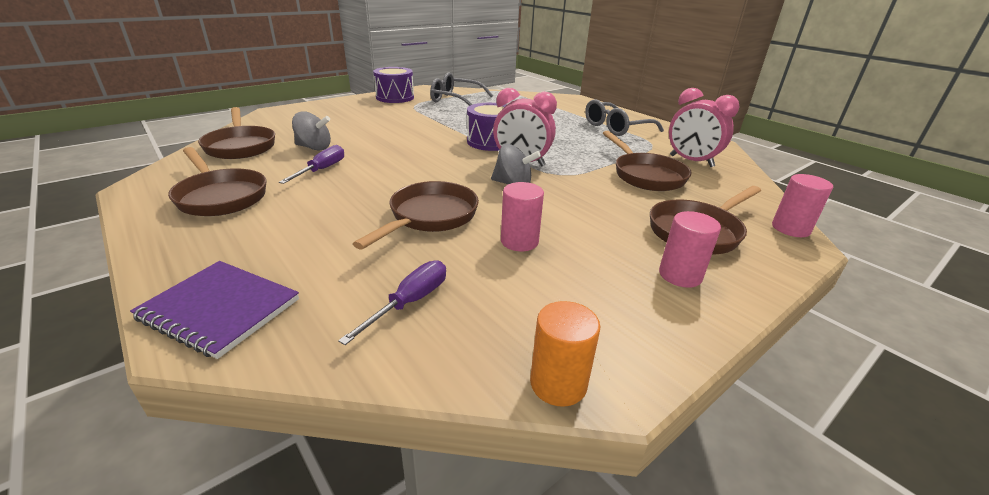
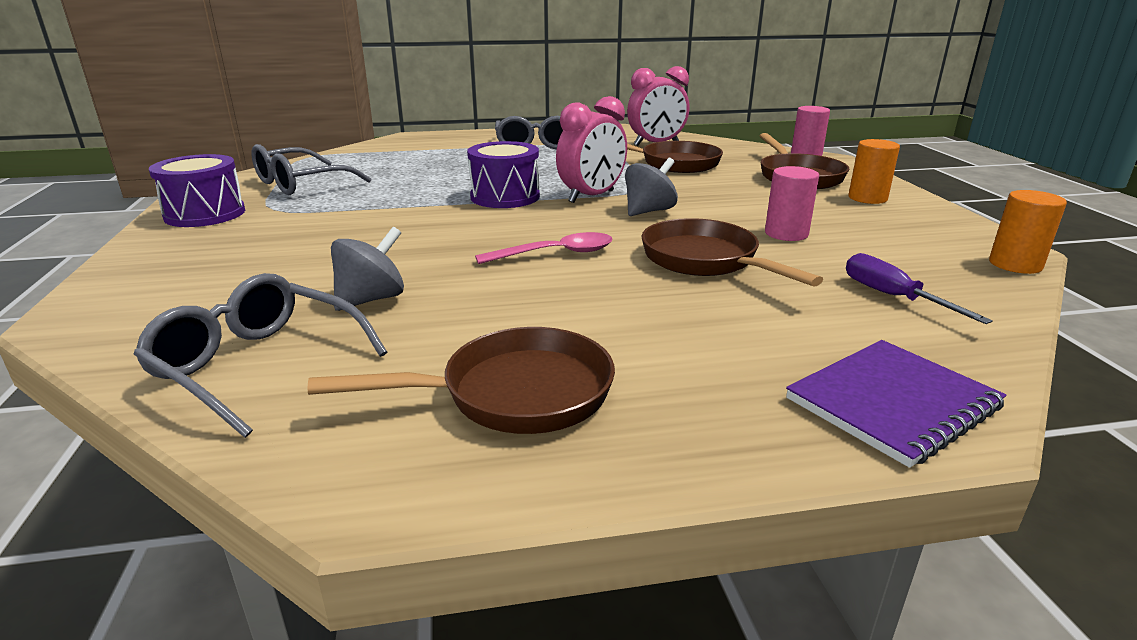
camera: 60 degrees left, 5 degrees down
(240, 146) = (258, 365): brown pan -> grey glasses
(322, 170) = (484, 303): purple screwdriver -> none
(404, 172) = (555, 254): none -> pink spoon
(680, 275) = (867, 198): pink cylinder -> orange cylinder

